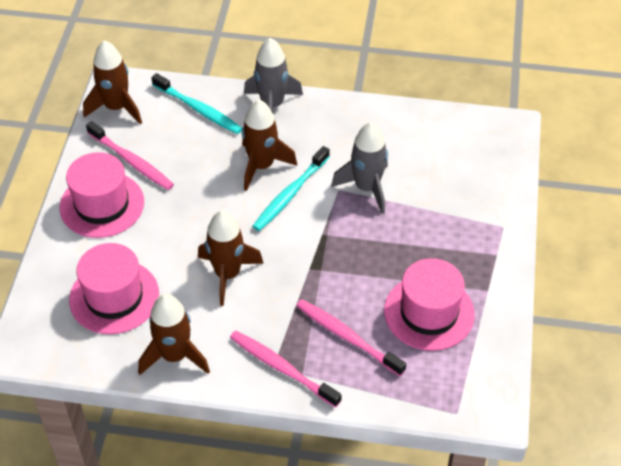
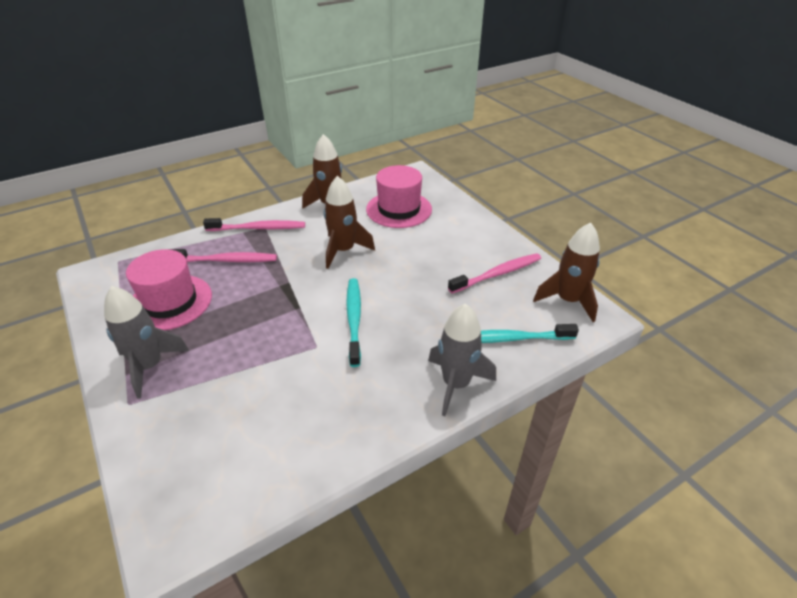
camera: 140 degrees right, 10 degrees down
(102, 205) = (475, 242): pink hat -> none
(132, 161) = (497, 274): pink toothbrush -> pink toothbrush turned 150 degrees clockwise
(262, 166) = (400, 326): brown rocket -> none
(366, 188) = (292, 362): grey rocket -> grey rocket (150, 366)

